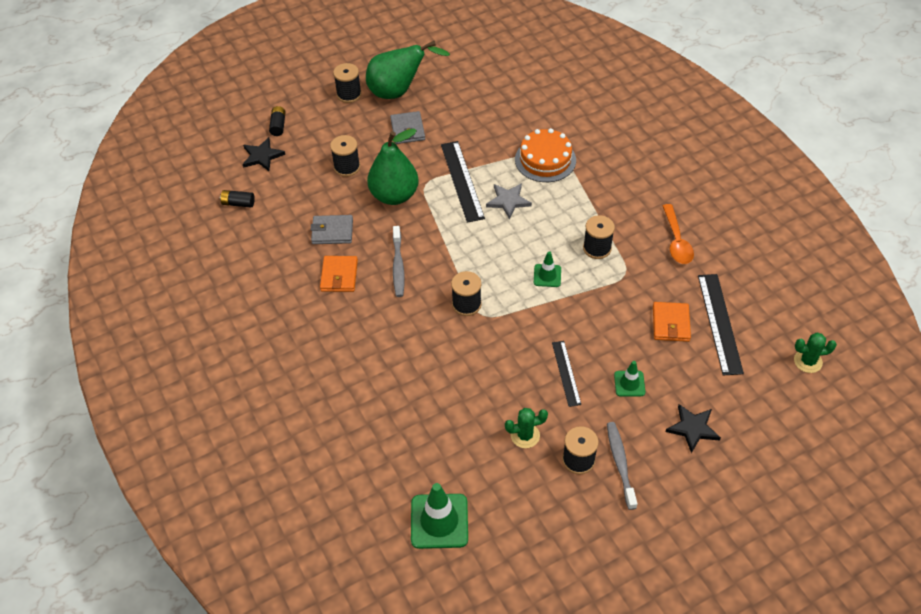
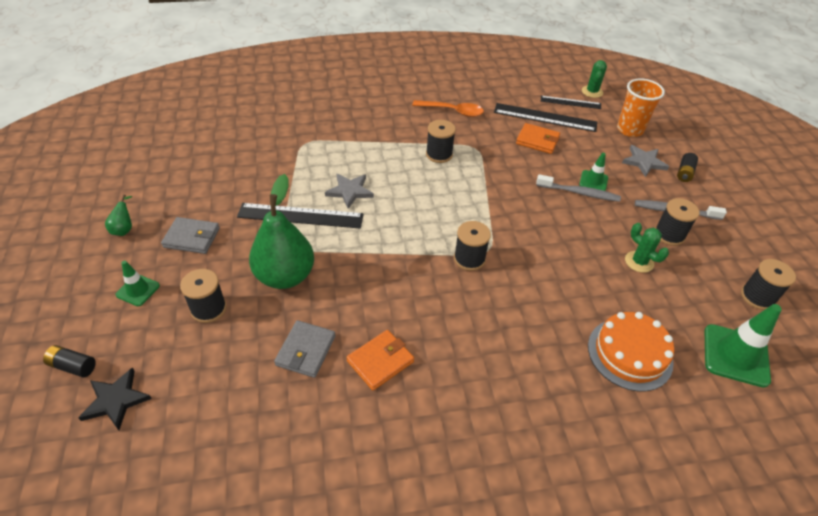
camera: 75 degrees left, 5 degrees down
(238, 203) = (186, 453): black battery -> black battery (684, 173)
(339, 276) = (380, 361): orange wallet -> orange wallet turned 60 degrees counterclockwise
(349, 94) = (85, 275): black spool -> black spool (757, 297)
(398, 92) = (124, 229): green pear -> green pear, size x0.41
(398, 266) = (392, 301): grey toothbrush -> grey toothbrush (579, 193)
(525, 435) = (639, 262): green cactus -> green cactus turned 45 degrees counterclockwise
(545, 160) = (313, 152): orange cake -> orange cake (629, 354)
(547, 275) = (457, 193): green traffic cone -> green traffic cone (138, 290)
(566, 373) = (573, 214): black ruler -> black ruler (570, 102)
(692, 428) = (644, 162): black star -> grey star
(749, 409) = (629, 130): none -> orange cup

